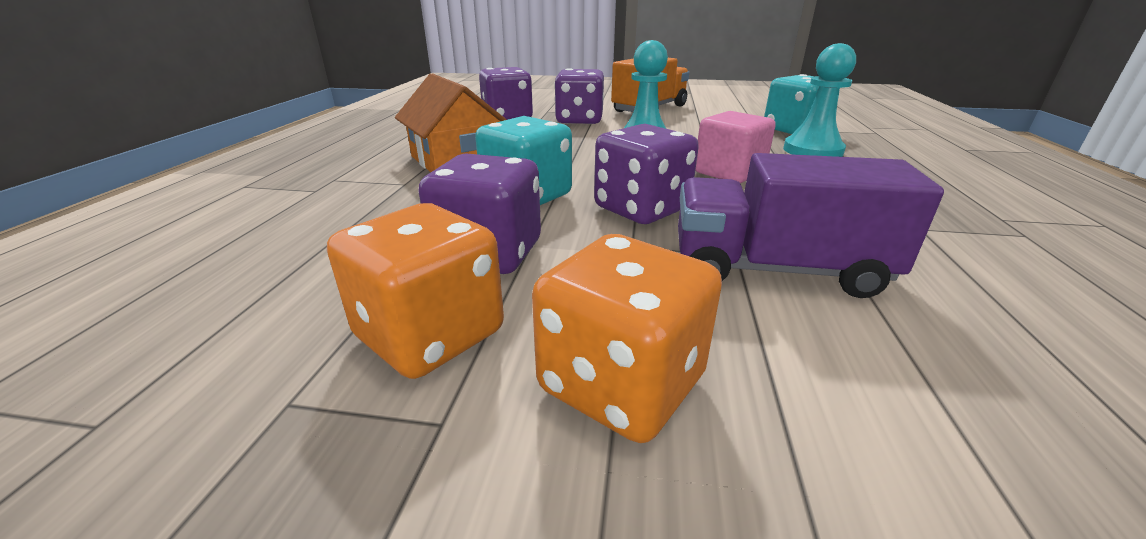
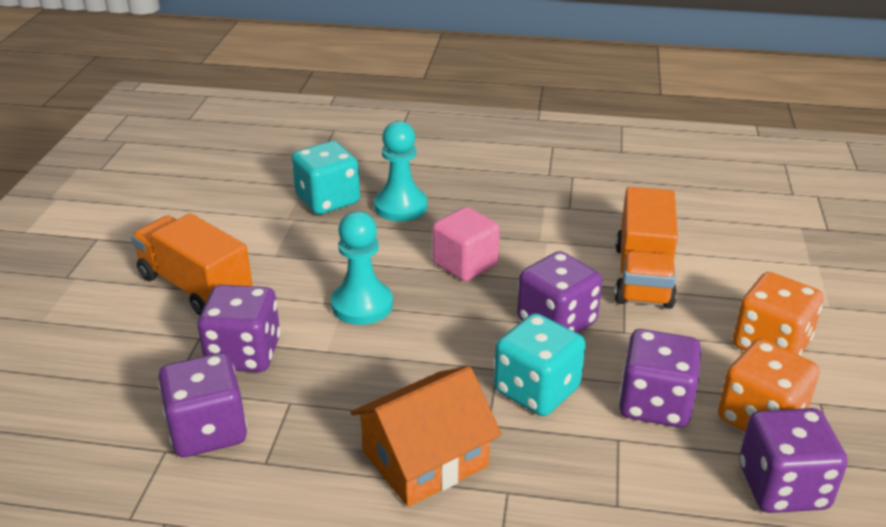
camera: 90 degrees left, 5 degrees up
(287, 331) = (782, 487): none -> purple dice
(776, 270) = (643, 276): purple truck -> orange truck

